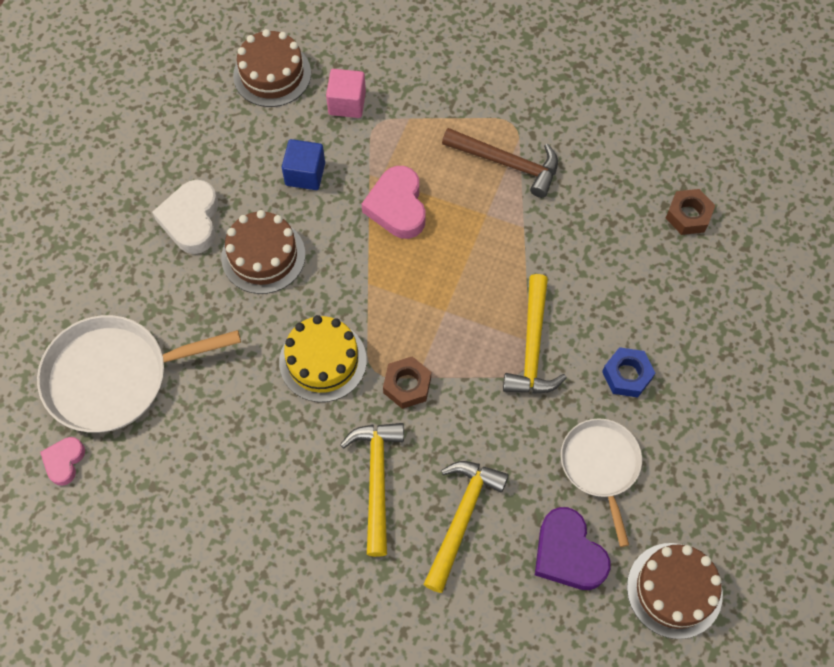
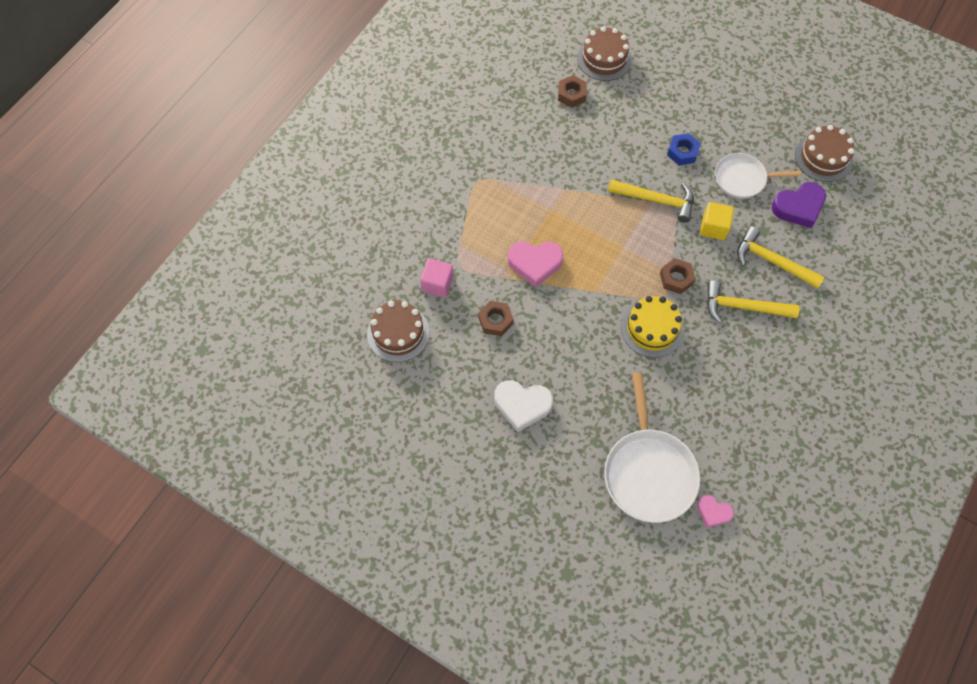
camera: 80 degrees left, 0 degrees up
(263, 256) = (561, 358): brown cake -> brown cake (604, 59)
(305, 174) = (495, 321): blue cube -> brown nut
(503, 430) = (713, 227): none -> yellow cube
(507, 163) = (511, 189): brown hammer -> none

